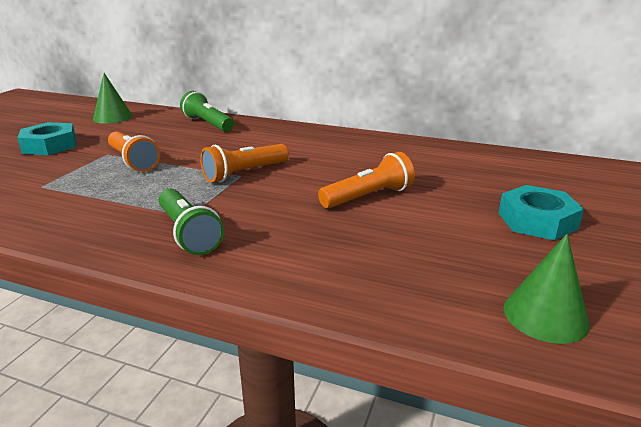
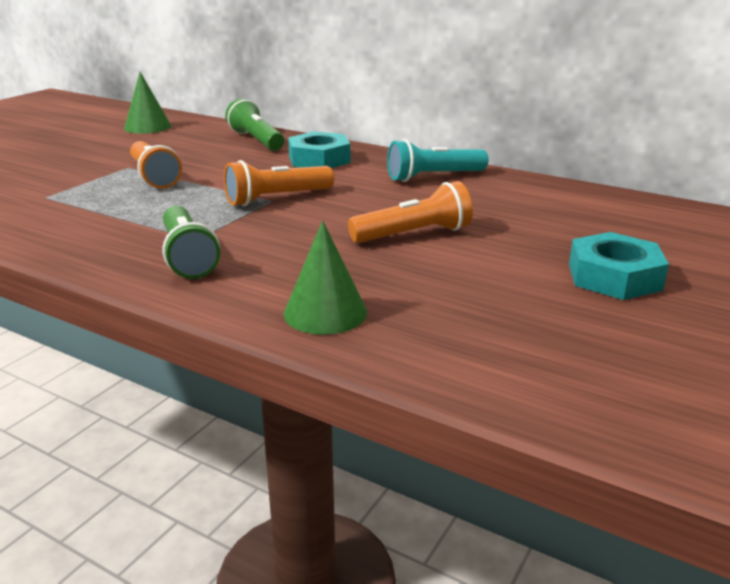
camera: 10 degrees right, 0 degrees up
(50, 145) = (68, 154): turquoise nut -> turquoise nut (319, 159)
(361, 146) = (434, 177): none -> turquoise flashlight
(545, 315) = (561, 375): green cone -> green cone (325, 312)

